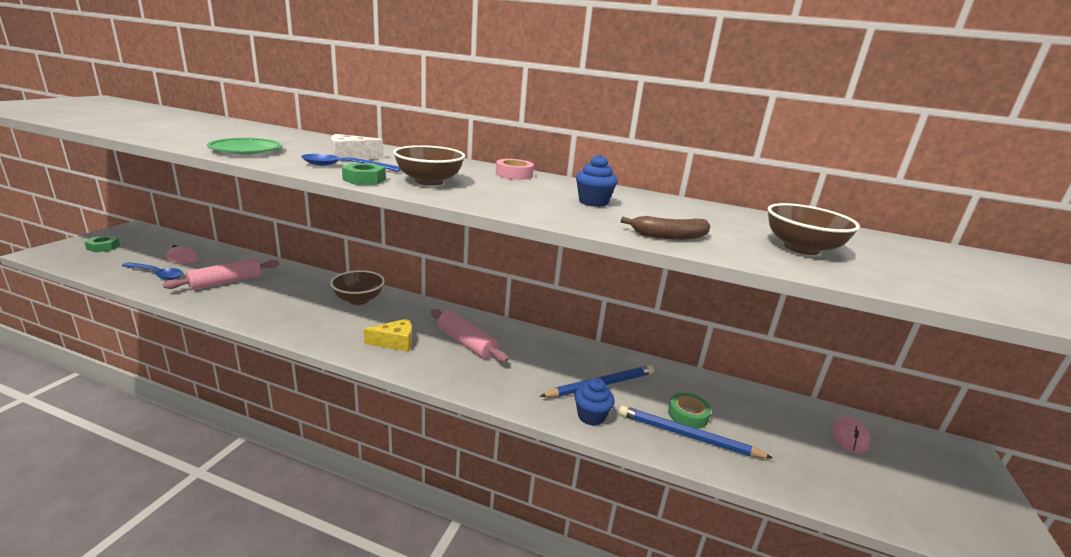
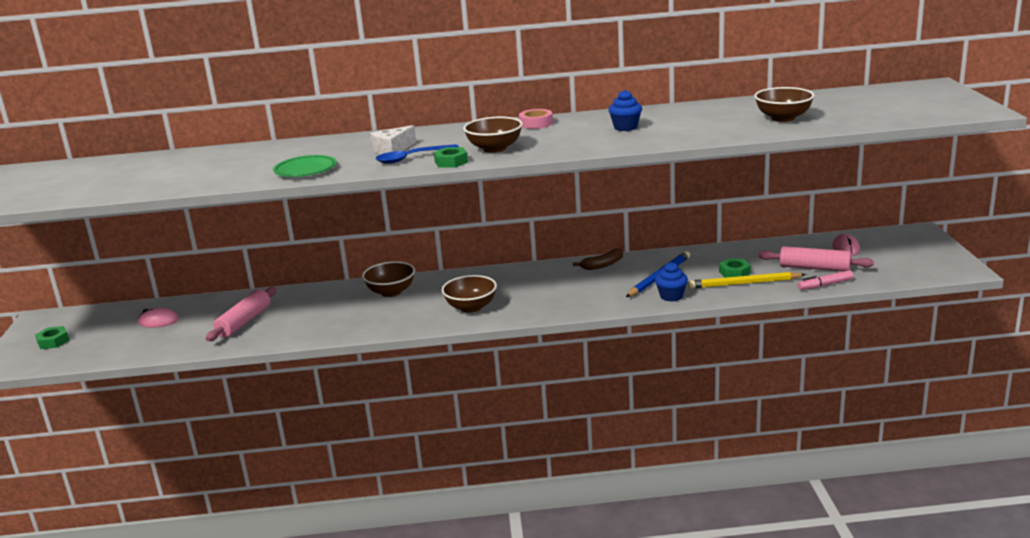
camera: 20 degrees left, 0 degrees up
(157, 274) = (164, 339): blue spoon -> none
(395, 342) = (471, 307): yellow cheese -> brown bowl
(466, 343) = (527, 288): pink rolling pin -> pink rolling pin (814, 268)
(669, 236) = (703, 135): brown banana -> brown banana (602, 265)
(688, 415) = (734, 273): green tape -> green nut
(688, 436) = (744, 283): blue pencil -> yellow pencil
(792, 486) = (825, 285): none -> pink marker

